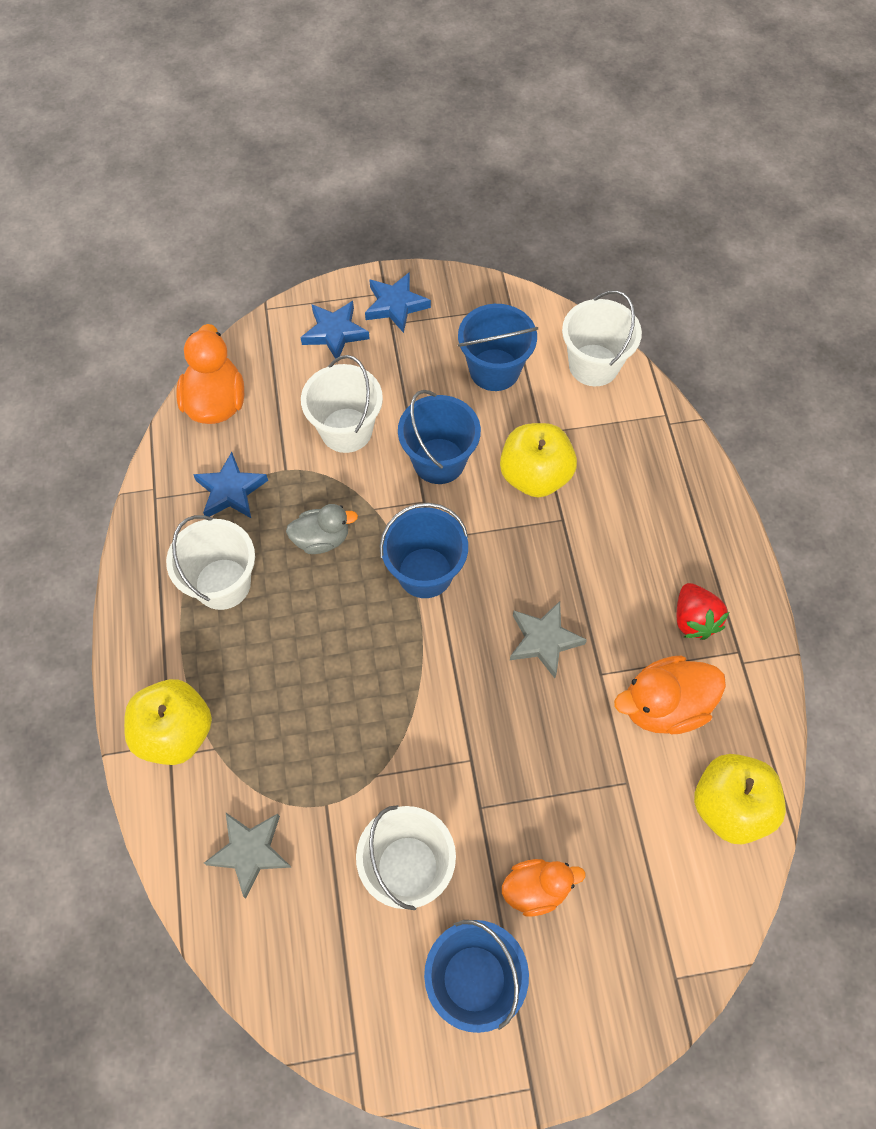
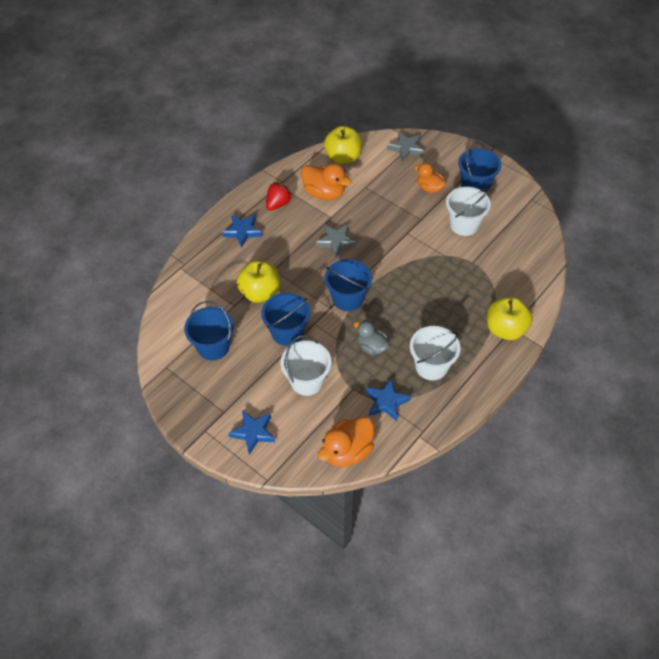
camera: 130 degrees left, 10 degrees down
(250, 852) = (514, 271): grey star -> grey star (406, 148)
(396, 305) = (209, 418): blue star -> blue star (242, 231)
(593, 365) = (174, 310): white bucket -> none

